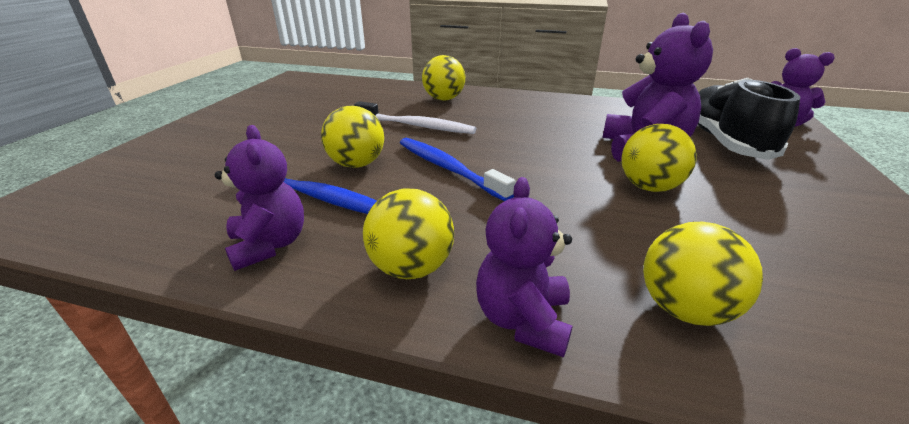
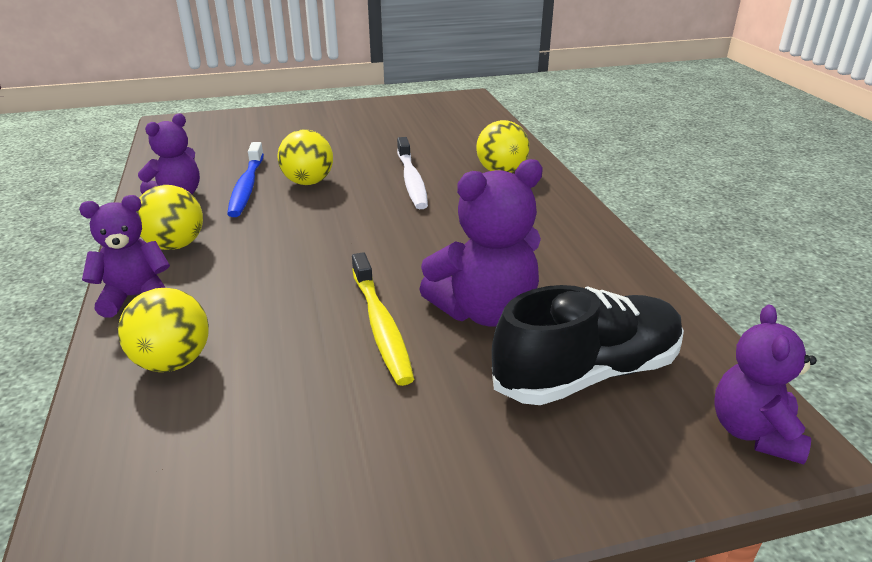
camera: 60 degrees right, 0 degrees up
(448, 168) = (333, 218): blue toothbrush -> none
(649, 187) = (381, 326): yellow ball -> yellow toothbrush

